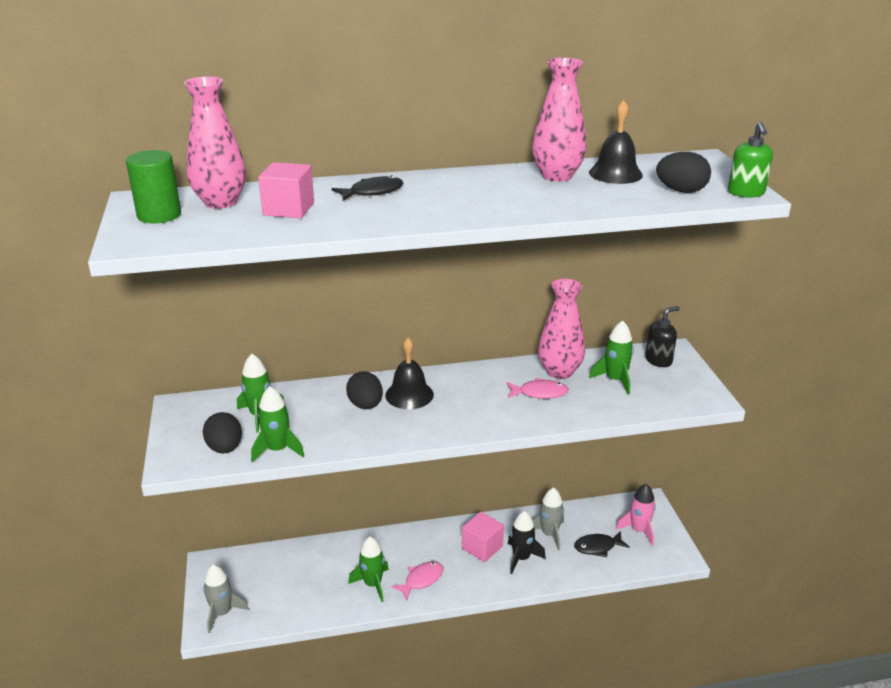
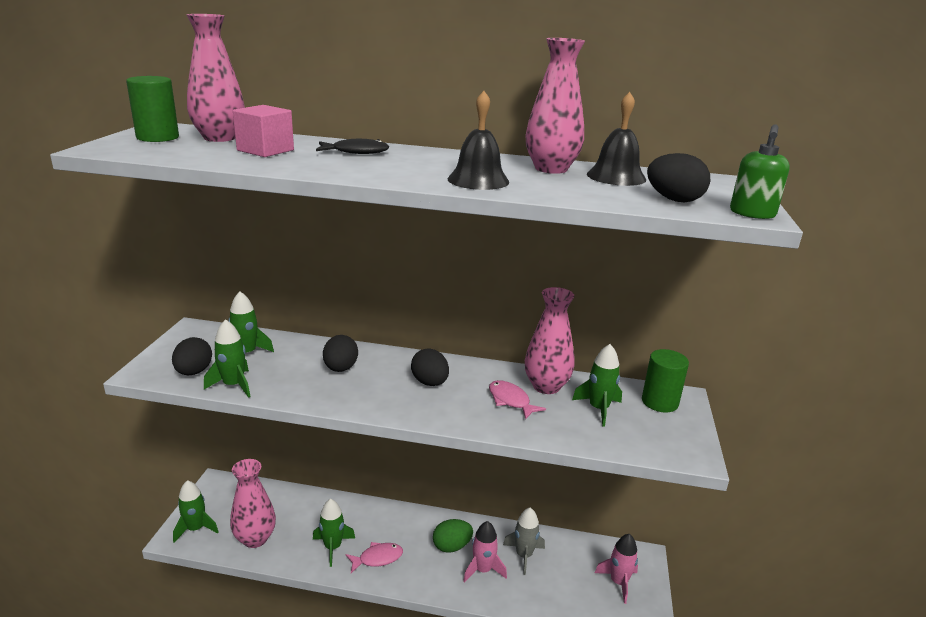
camera: 20 degrees right, 5 degrees down
(222, 613) = (195, 528): grey rocket -> green rocket
(291, 602) = (255, 538): none -> pink vase
(409, 395) = (386, 370): black bell -> black bell (478, 180)
(458, 396) = (430, 383): none -> black egg
(482, 547) = (451, 546): pink cube -> green egg
(521, 558) = (483, 570): black rocket -> pink rocket
(539, 393) = (511, 401): pink fish -> pink fish turned 150 degrees counterclockwise
(597, 547) = (565, 585): black fish -> none
(658, 360) = (659, 402): black soap dispenser -> green cylinder

